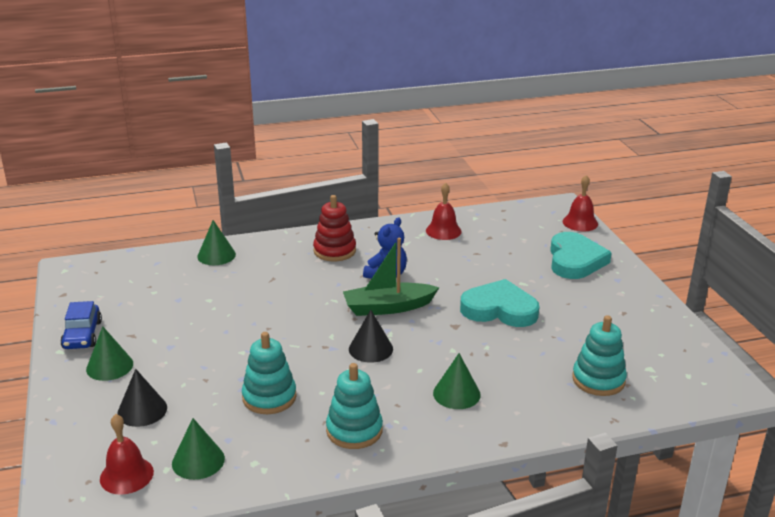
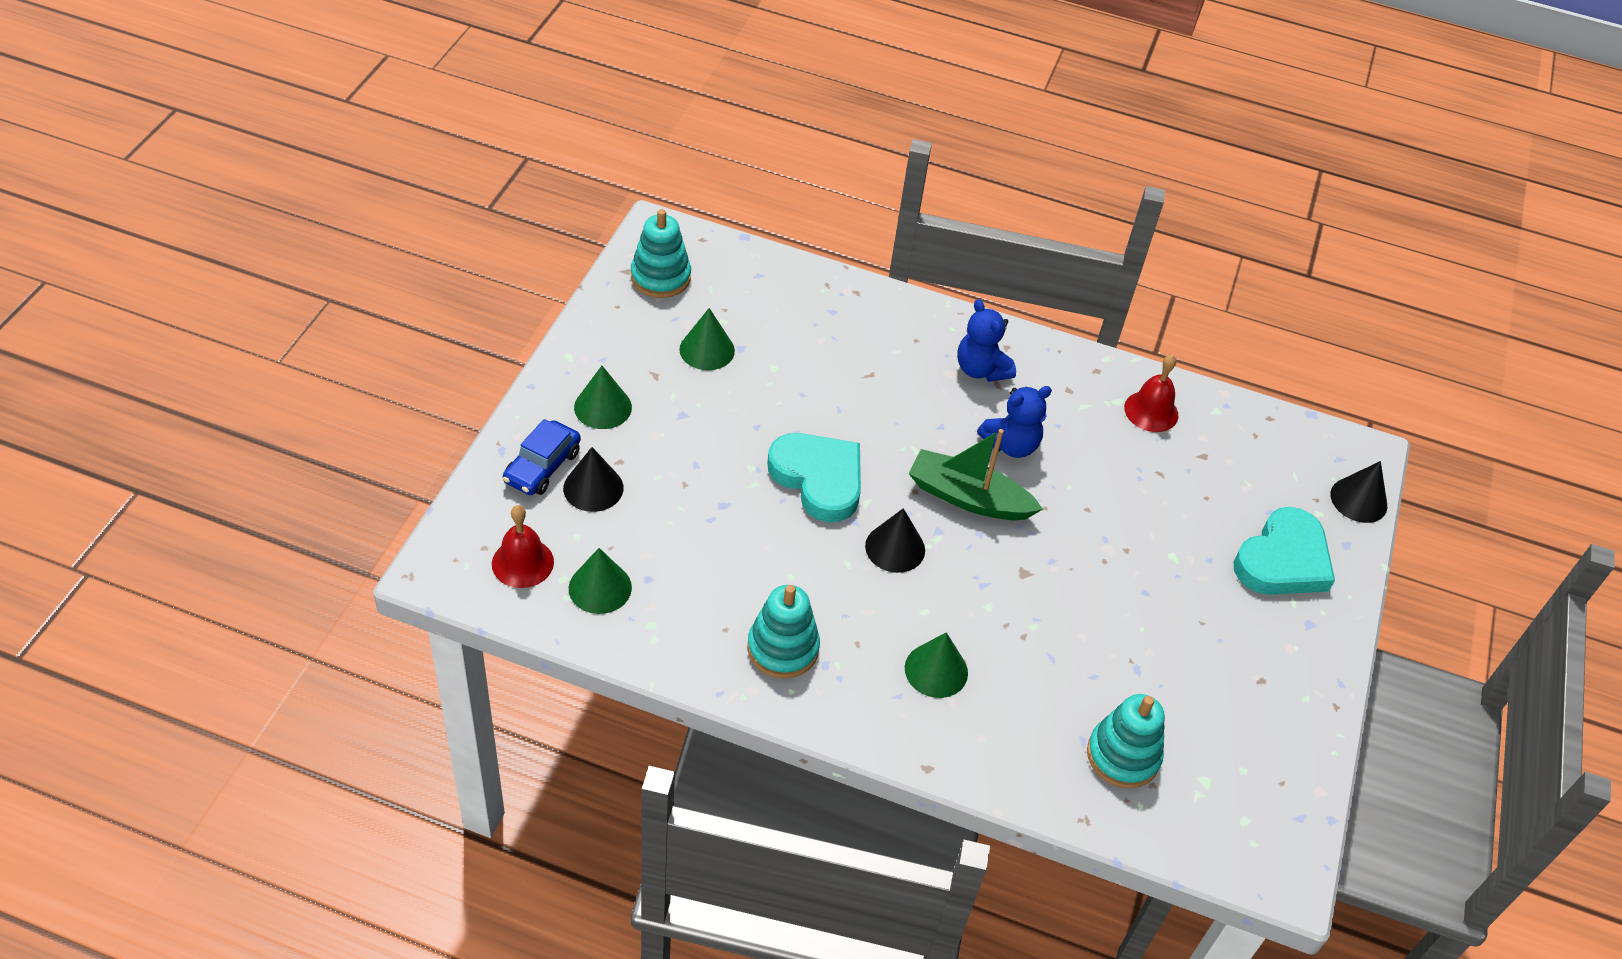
camera: 30 degrees right, 20 degrees up
(82, 335) = (606, 345): blue car -> blue car (542, 466)
(216, 255) = (834, 300): green cone -> green cone (707, 350)
(269, 397) = (731, 549): turquoise stacking toy -> turquoise stacking toy (660, 277)
(334, 251) = (981, 369): red stacking toy -> blue teddy bear
(499, 309) = (1103, 580): turquoise heart -> turquoise heart (818, 479)
(580, 222) = (1358, 500): red bell -> black cone

